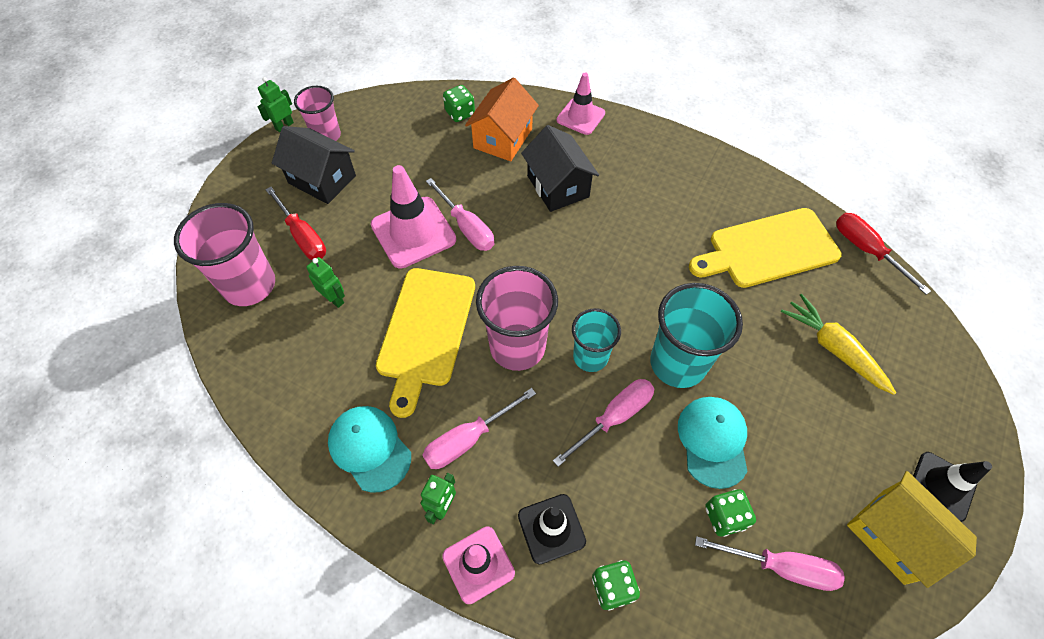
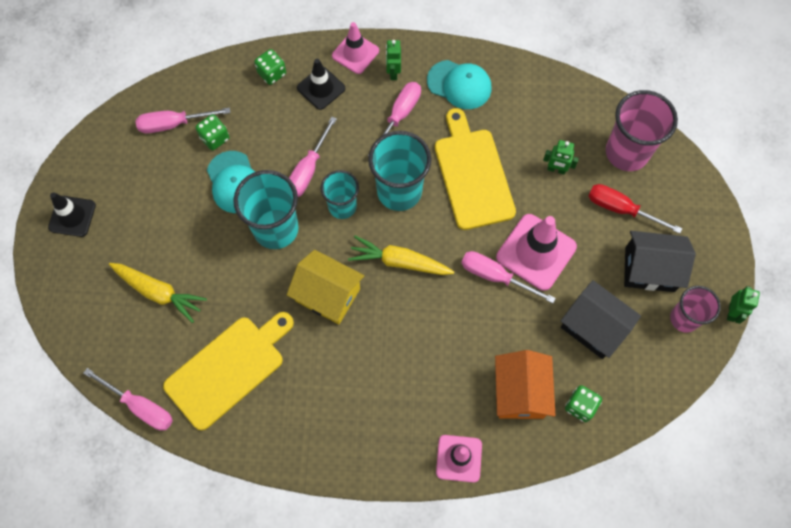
camera: 155 degrees right, 10 degrees up
(517, 347) = (399, 191): pink cup -> turquoise cup
(554, 276) = (399, 262): none -> yellow carrot
(558, 186) = (439, 356): black house -> black house (593, 327)
(866, 250) = (140, 406): red screwdriver -> pink screwdriver
(893, 535) = (104, 171): yellow house -> yellow house (327, 295)

